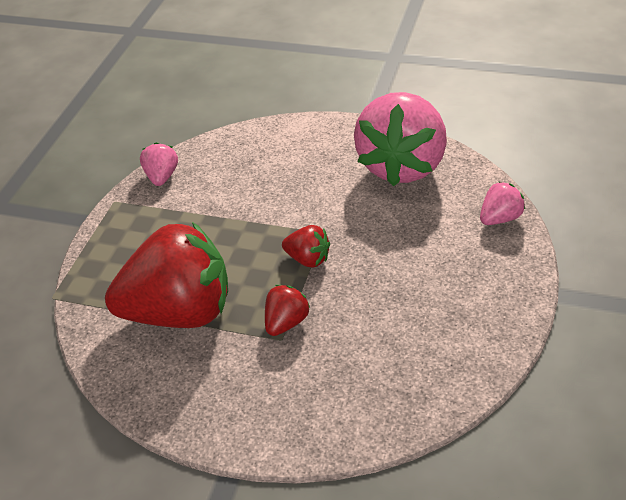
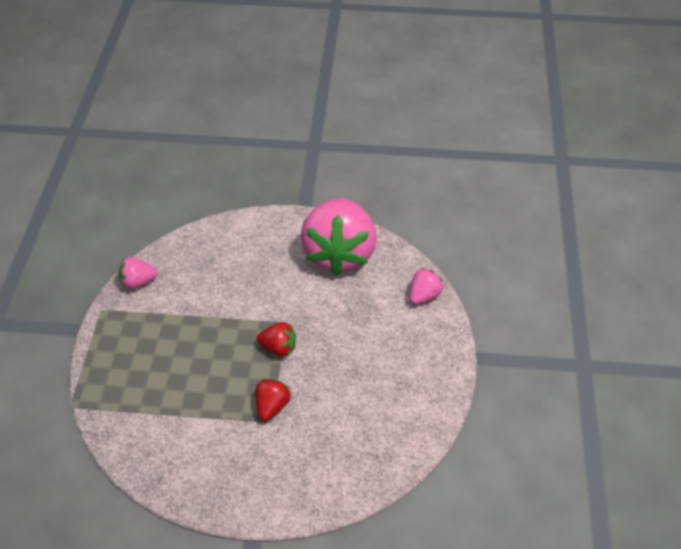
camera: 15 degrees left, 5 degrees up
(162, 177) = (138, 282): pink strawberry -> pink strawberry turned 90 degrees counterclockwise
(180, 312) = (183, 408): red strawberry -> none

